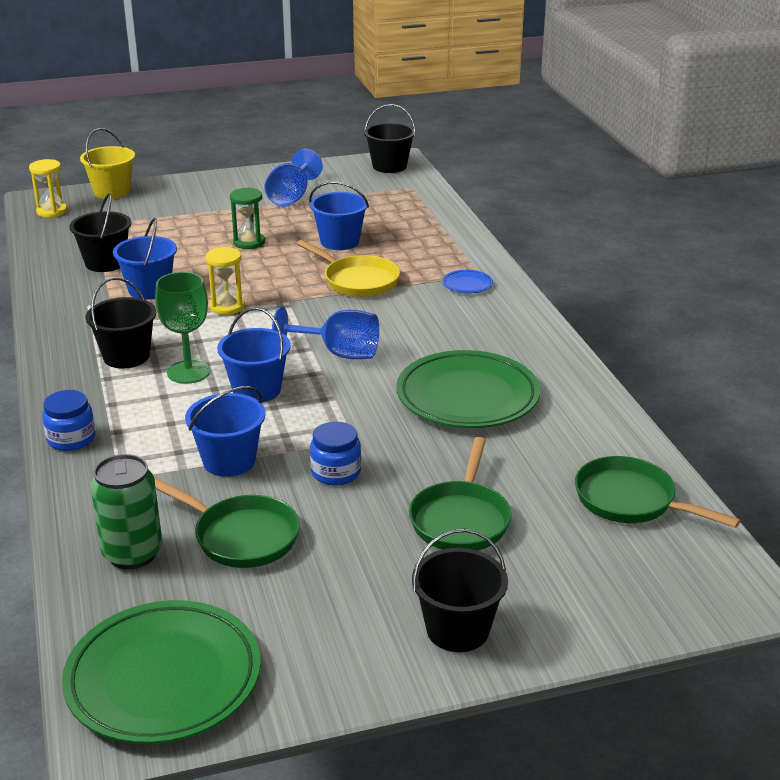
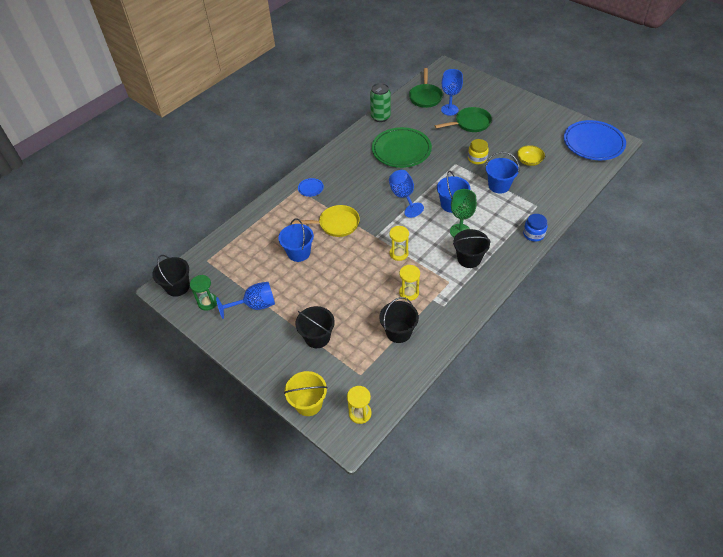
camera: 120 degrees left, 20 degrees up
(132, 553) = (563, 179): green can -> green can (380, 117)
(149, 289) = (409, 293): blue bucket -> yellow hourglass
(163, 679) = (593, 143): green plate -> blue plate
(241, 536) = (529, 161): green pan -> yellow bowl
(249, 242) = (327, 287): green hourglass -> green hourglass (207, 302)
(336, 472) = (477, 158): blue jar -> yellow jar
(357, 281) = (336, 224): yellow pan -> yellow pan turned 75 degrees clockwise
(457, 630) = (515, 105): black bucket -> black bucket (317, 337)
(543, 513) = (449, 110): none -> blue goblet

